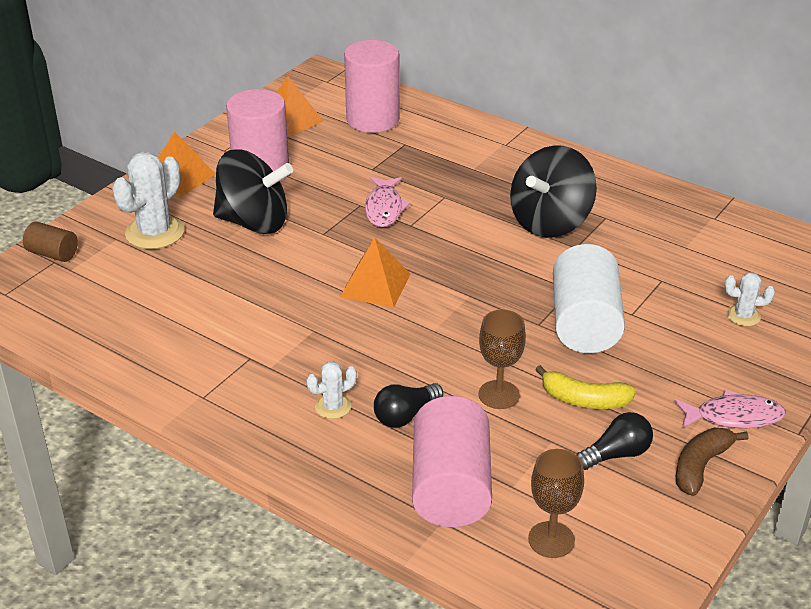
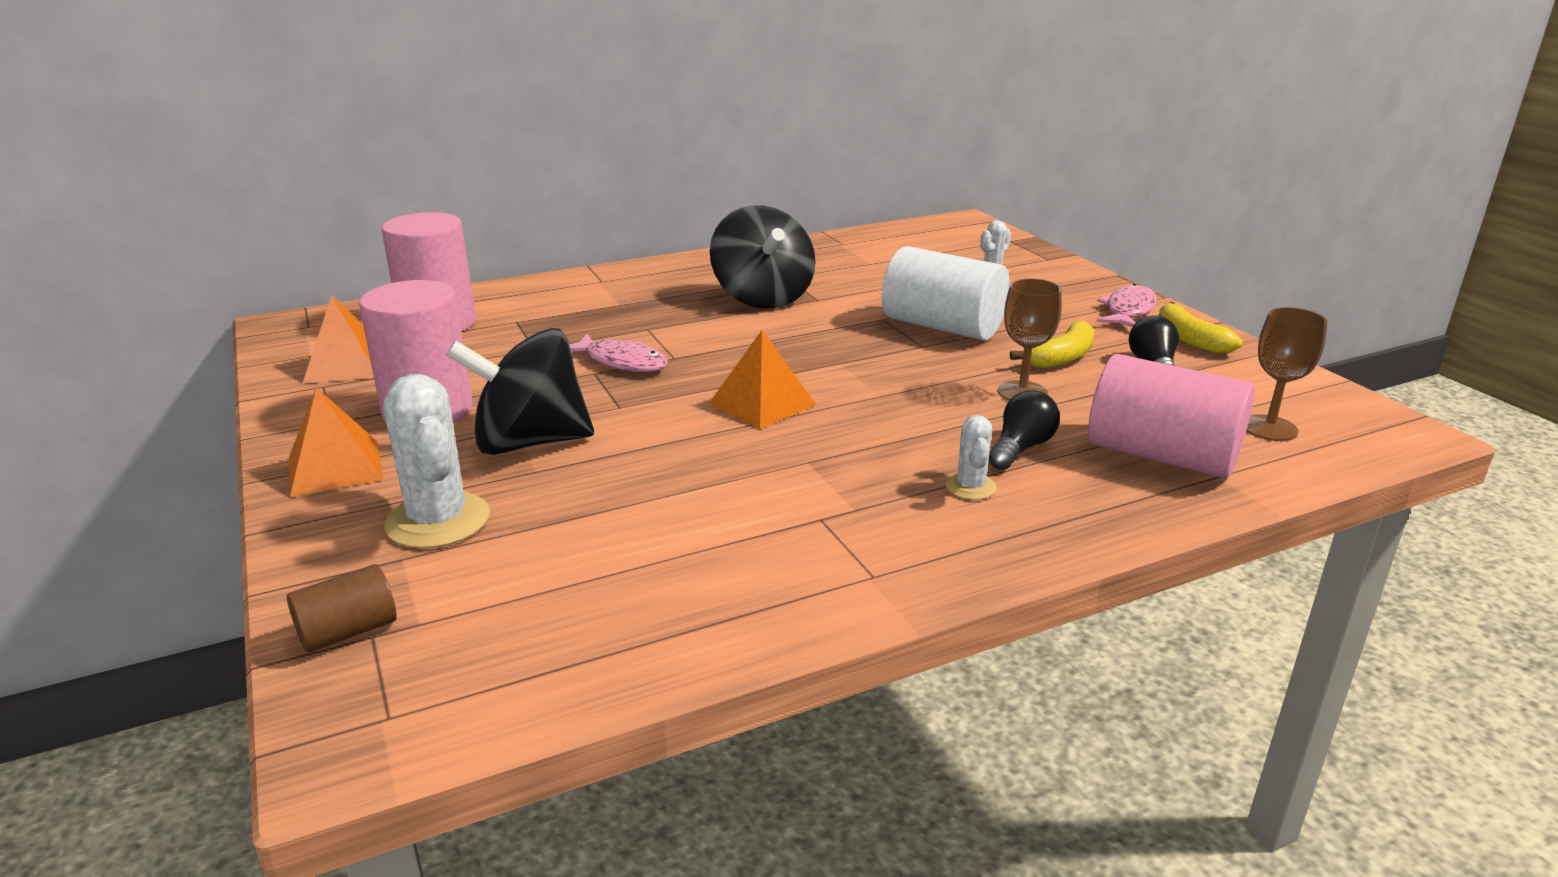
camera: 60 degrees left, 10 degrees down
(254, 222) = (529, 442): black spinning top -> black spinning top turned 135 degrees counterclockwise
(405, 415) = (1020, 448): black light bulb -> black light bulb turned 135 degrees counterclockwise
(700, 466) = (1189, 340): brown banana -> yellow banana

